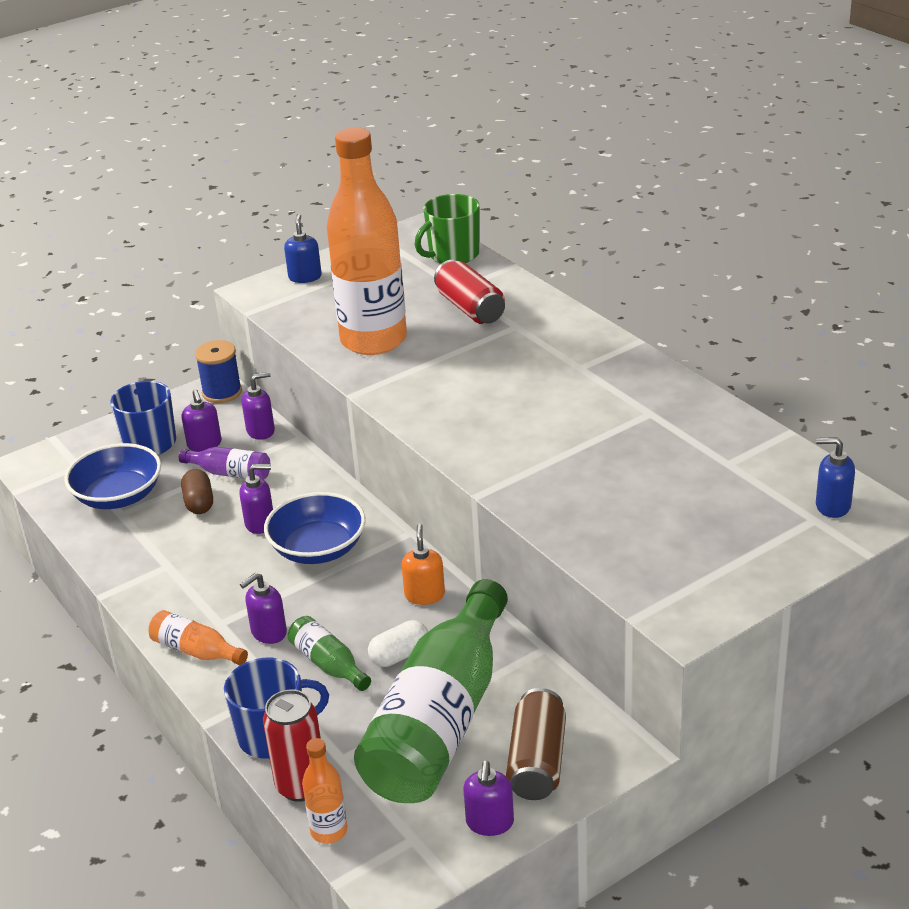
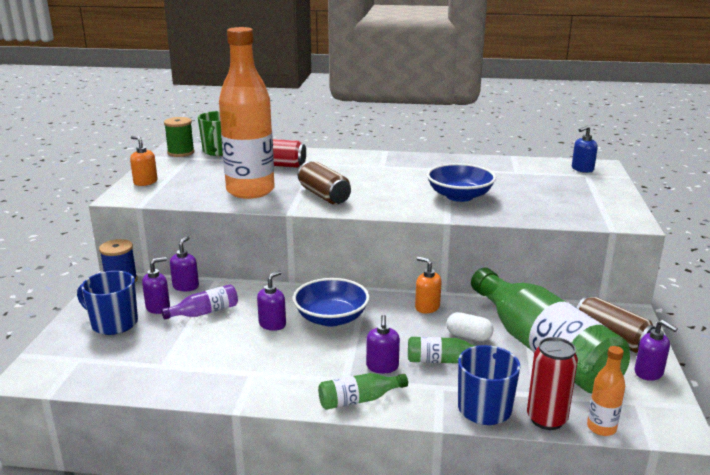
camera: 50 degrees left, 10 degrees down
(118, 496) = (144, 358): blue bowl -> blue bowl (459, 196)
(196, 651) = (358, 400): orange bottle -> green bottle
(199, 502) = (211, 334): brown capsule -> none
(204, 444) = (158, 307): purple soap dispenser -> purple soap dispenser turned 60 degrees counterclockwise
(305, 277) = (145, 182): blue soap dispenser -> orange soap dispenser
(399, 655) = (468, 336): white capsule -> white capsule turned 75 degrees counterclockwise
(411, 240) = (181, 152): none -> green spool
(429, 385) = (324, 195): none -> brown can

